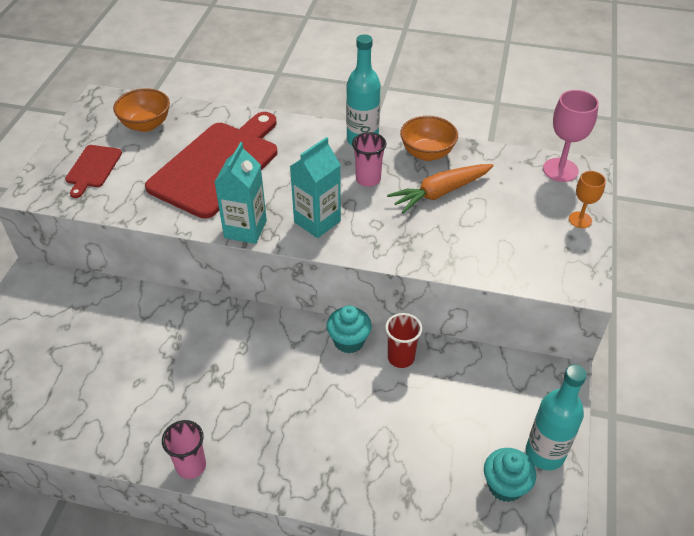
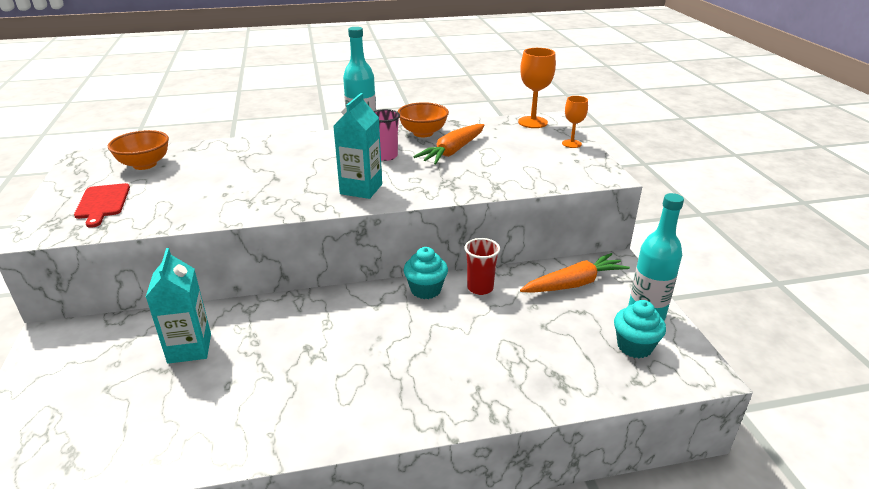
camera: 25 degrees left, 15 degrees down
(191, 466) = (333, 435): pink cup -> none
(217, 166) = (238, 175): red cutting board -> none
(245, 229) = (296, 208): turquoise carton -> turquoise carton (189, 348)
(497, 387) = (574, 284): none -> orange carrot
(560, 170) = (532, 122): pink goblet -> orange goblet

